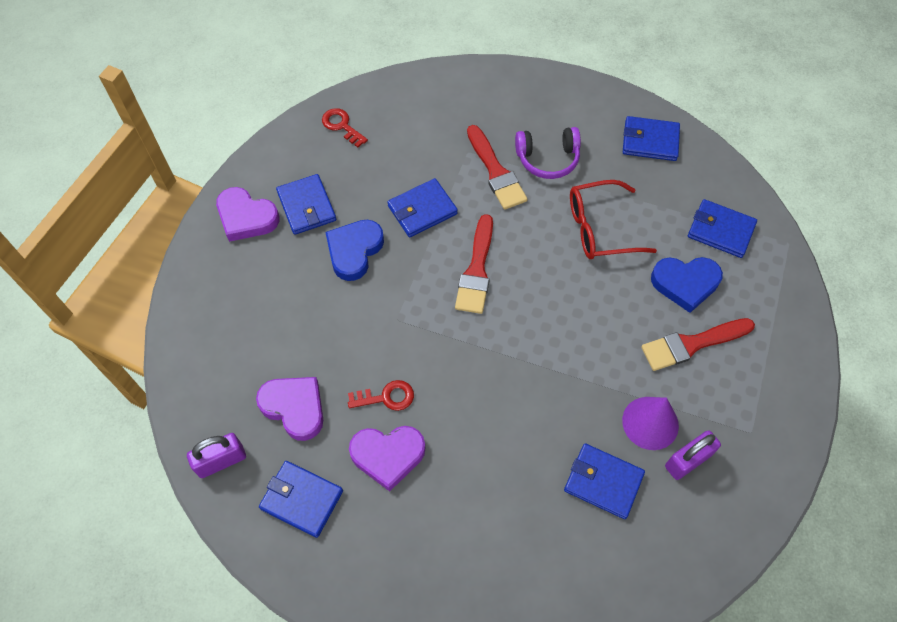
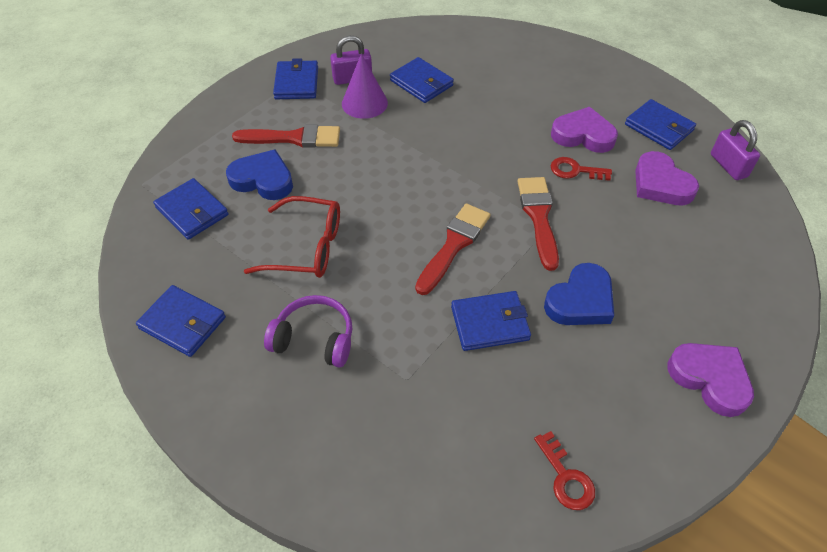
camera: 160 degrees left, 10 degrees down
(221, 461) = (728, 166): purple padlock -> purple padlock turned 75 degrees clockwise
(306, 206) = (631, 370): blue wallet -> blue wallet (296, 83)
(496, 172) = (384, 342): red brush -> red brush (538, 217)

